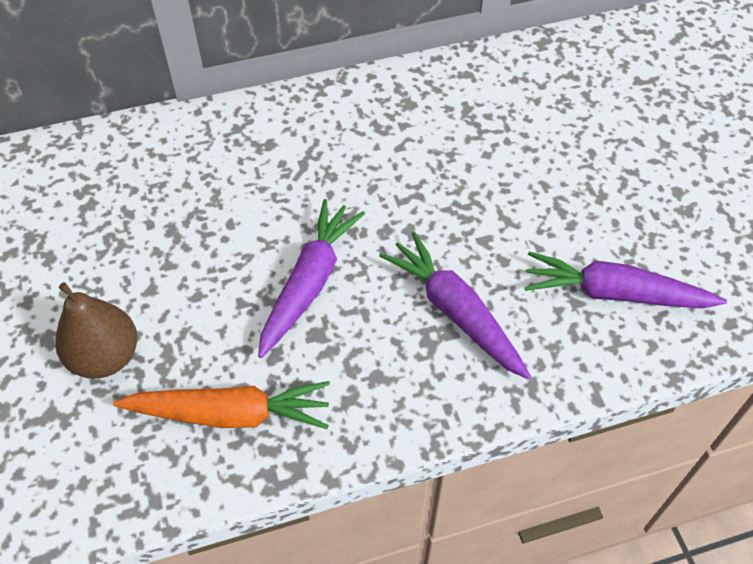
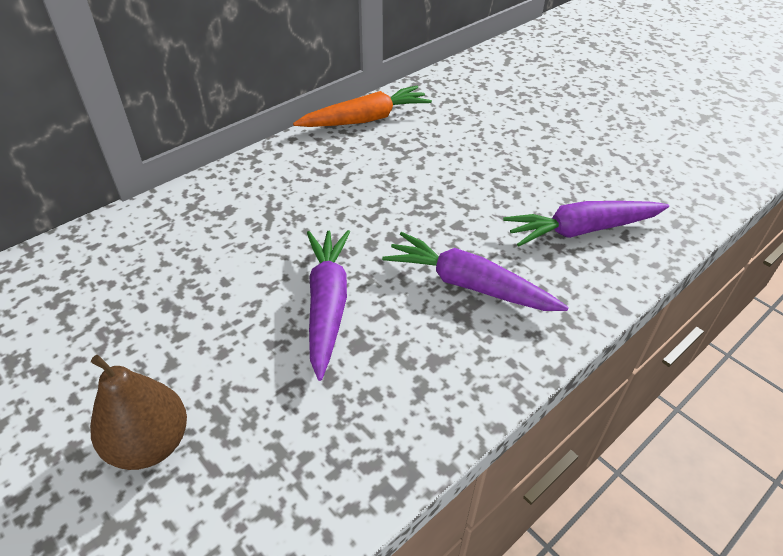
camera: 25 degrees left, 10 degrees down
(230, 414) = (313, 447): orange carrot -> orange carrot (365, 119)

